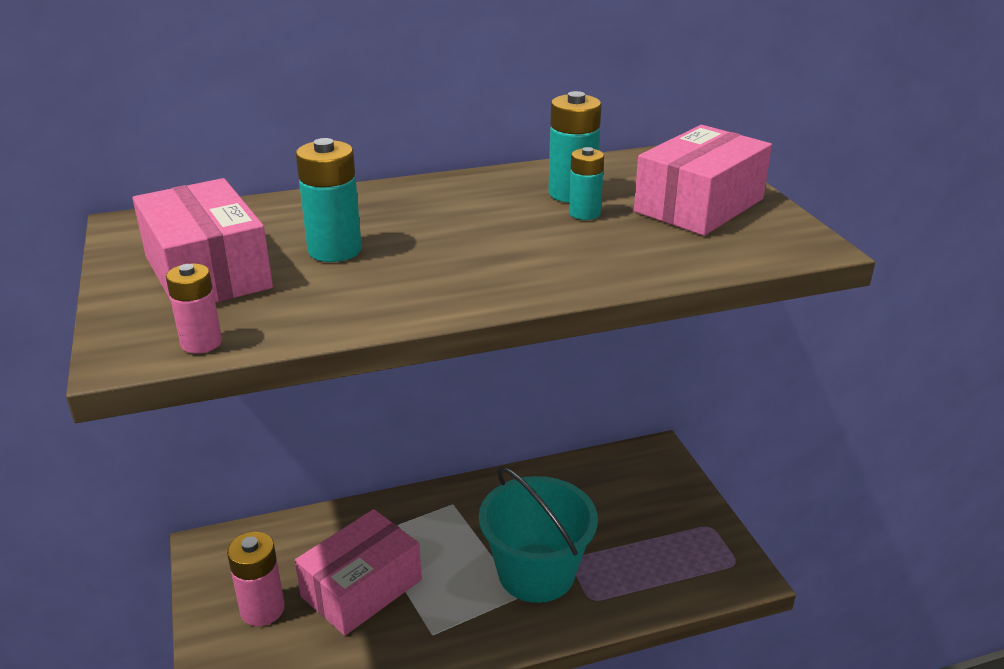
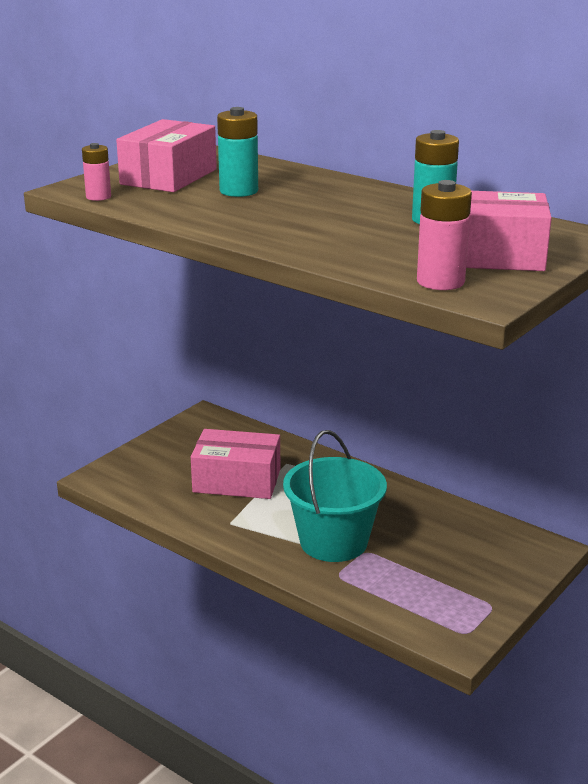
camera: 55 degrees right, 5 degrees down
(262, 609) = (180, 456): pink battery -> pink battery (440, 282)
(584, 213) = (406, 230): turquoise battery -> none

